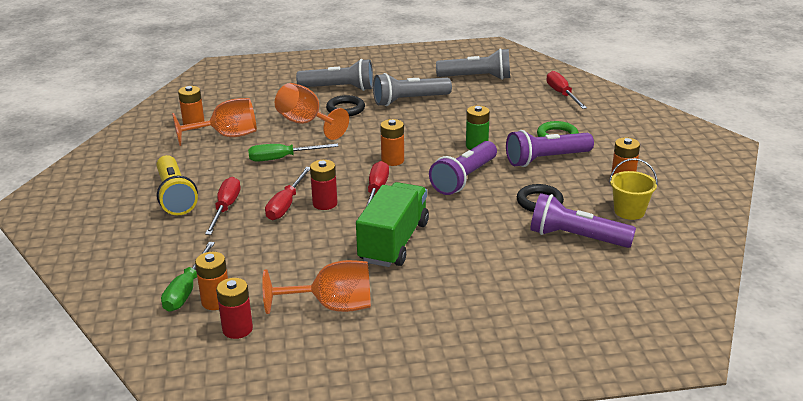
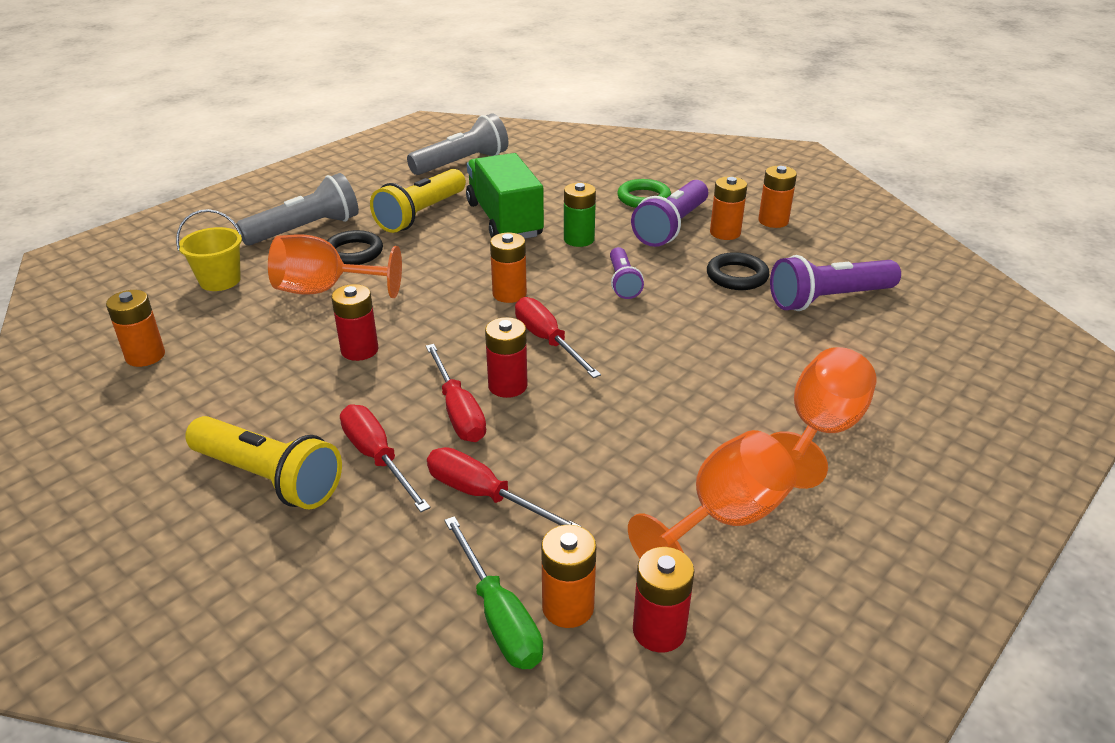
camera: 40 degrees left, 5 degrees up
(227, 136) = (227, 352): orange goblet -> orange goblet (820, 431)
(282, 158) = (359, 350): green screwdriver -> red battery
(393, 242) = (664, 395): green truck -> green truck (504, 220)
(409, 100) = (421, 214): grey flashlight -> yellow flashlight
(464, 178) = (622, 282): purple flashlight -> purple flashlight, size x0.60
(562, 94) = (580, 153): red screwdriver -> red screwdriver (484, 496)
(576, 175) = (725, 233): none -> orange battery
(629, 211) = (828, 250): yellow bucket -> yellow bucket (220, 280)

